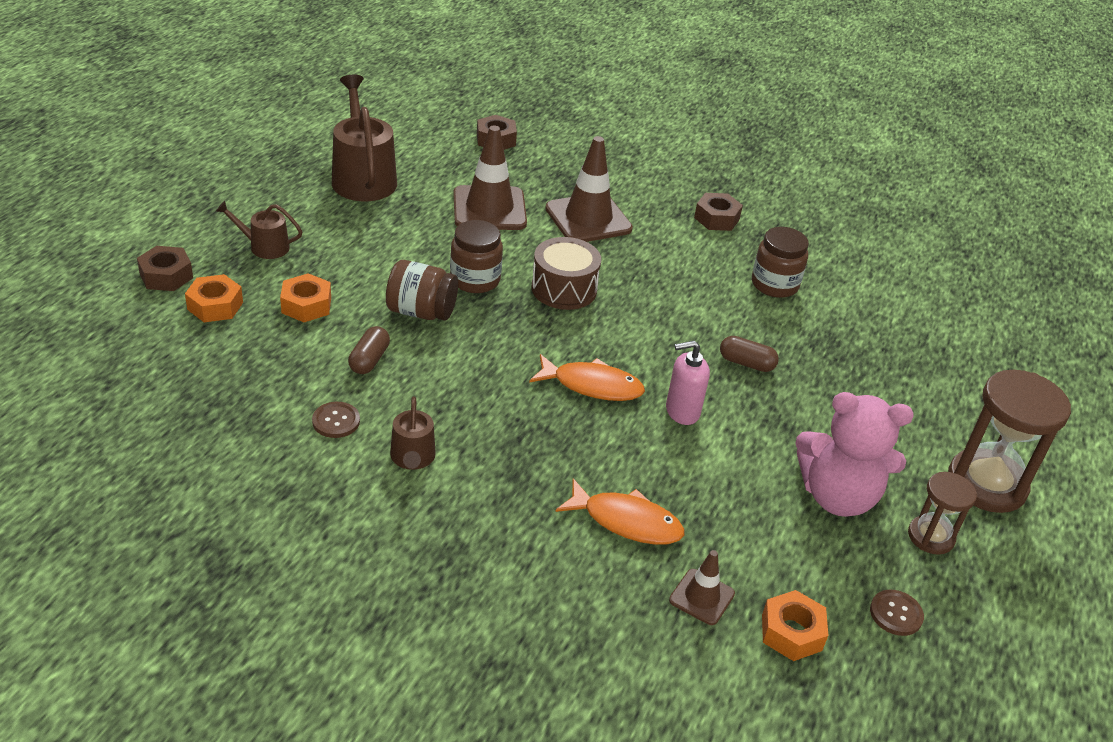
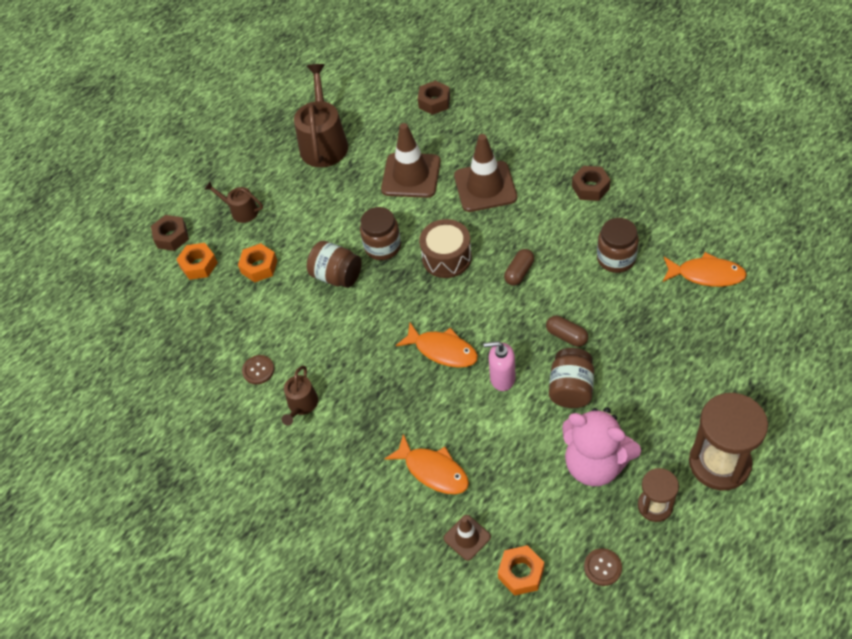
camera: 25 degrees right, 15 degrees up
(369, 360) = (291, 318): brown capsule -> brown capsule (519, 272)
(774, 417) = (571, 389): none -> brown jar
(885, 297) = (706, 275): none -> orange fish

